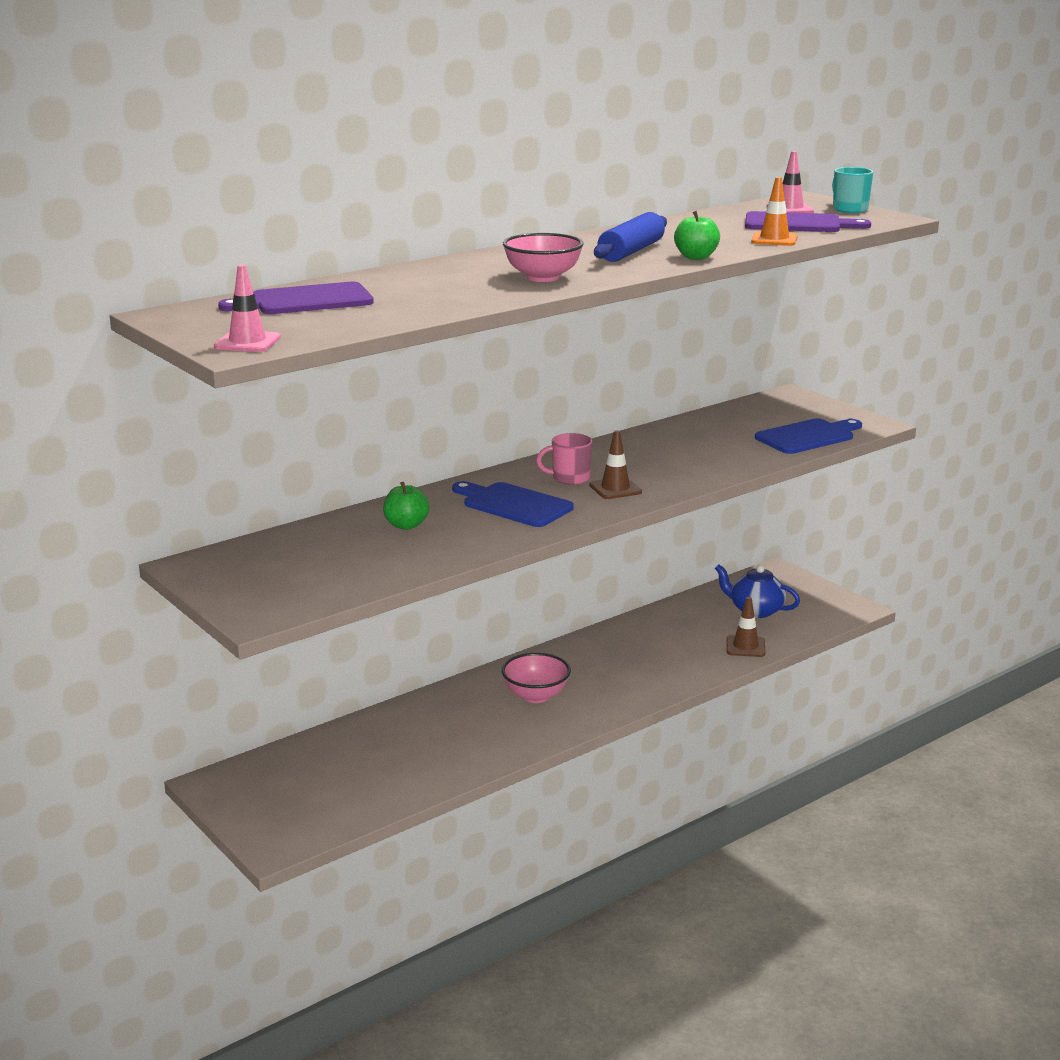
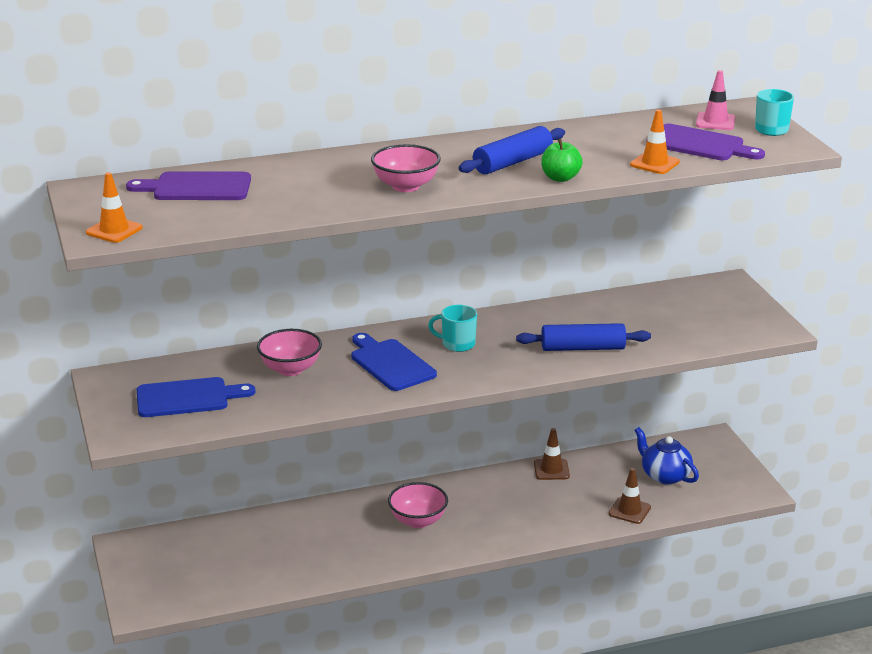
camera: 20 degrees right, 5 degrees up
(247, 342) = (114, 230): pink traffic cone -> orange traffic cone
(406, 525) = (290, 369): green apple -> pink bowl
(569, 478) = (457, 344): pink mug -> turquoise mug
(615, 489) = (487, 362): brown traffic cone -> brown traffic cone (551, 470)
(701, 463) = (583, 348): none -> blue rolling pin
(807, 436) = (704, 334): blue cutting board -> blue cutting board (187, 398)

